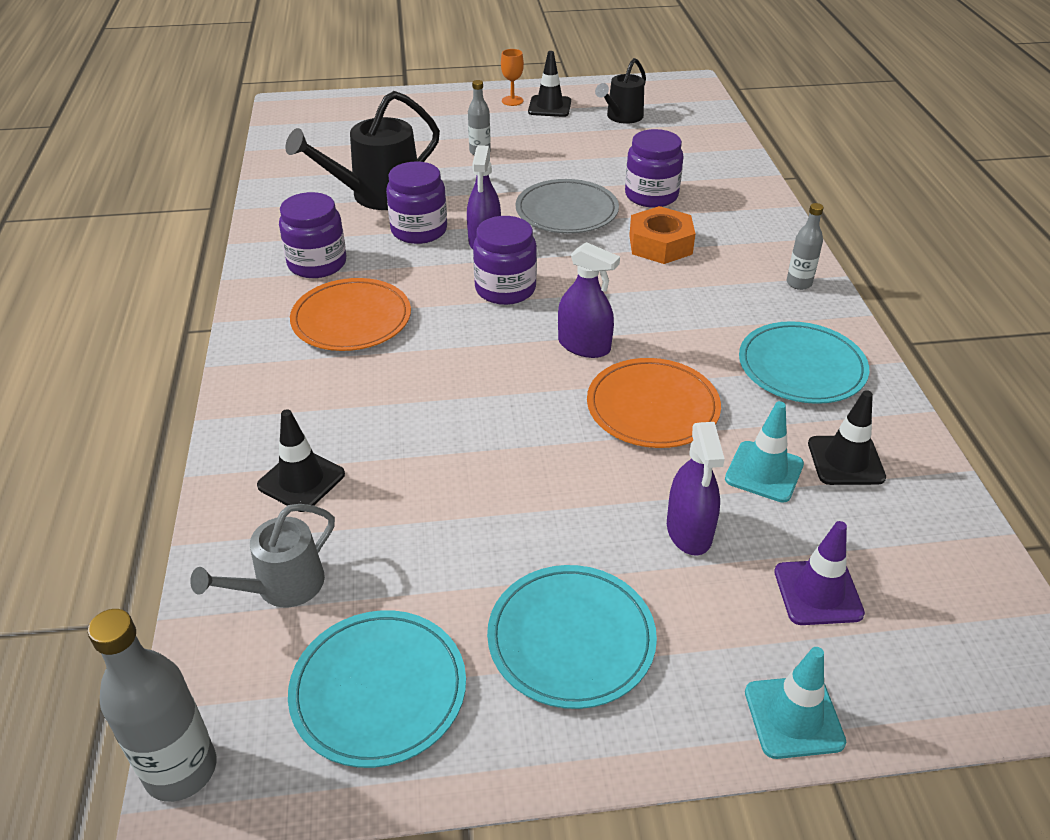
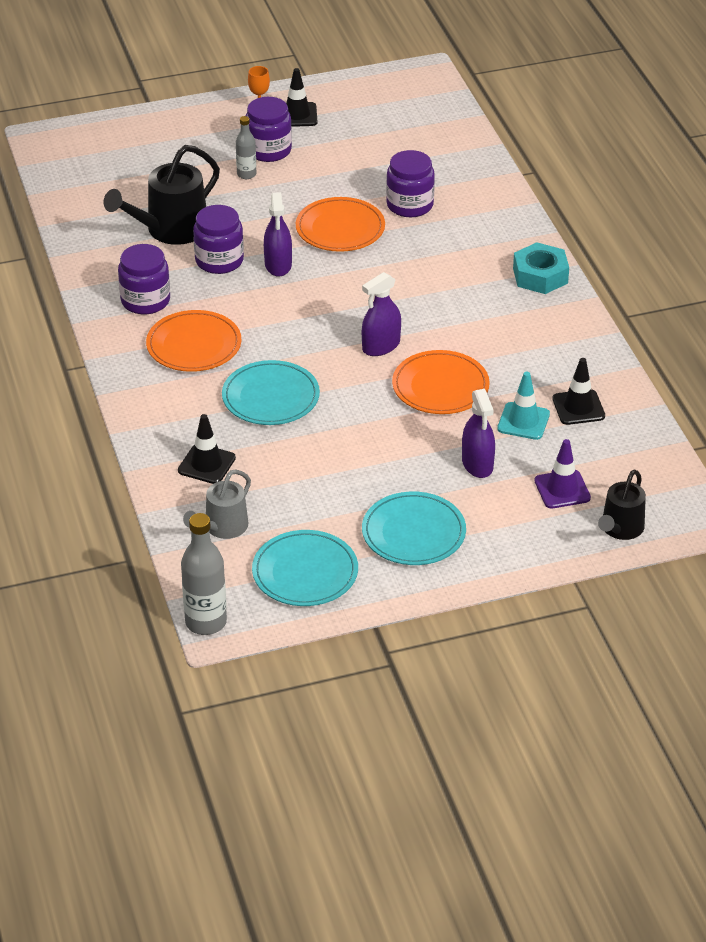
camera: 10 degrees left, 0 degrees up
(505, 289) = (308, 306): purple jar -> purple jar (268, 150)
(566, 211) = (340, 228): grey plate -> orange plate
(584, 346) = (381, 346): purple spray bottle -> purple spray bottle turned 120 degrees clockwise
(622, 117) = (368, 121): black watering can -> black watering can (620, 529)
(660, 244) = (425, 252): orange nut -> none
(793, 717) = (550, 554): turquoise traffic cone -> none
(799, 283) = (540, 276): grey bottle -> turquoise nut
(801, 367) = (545, 344): turquoise plate -> turquoise plate (270, 397)

